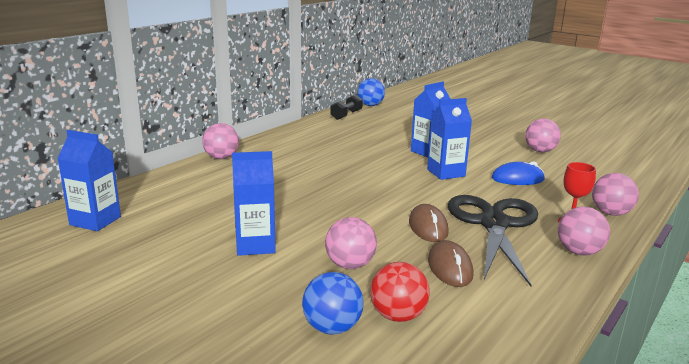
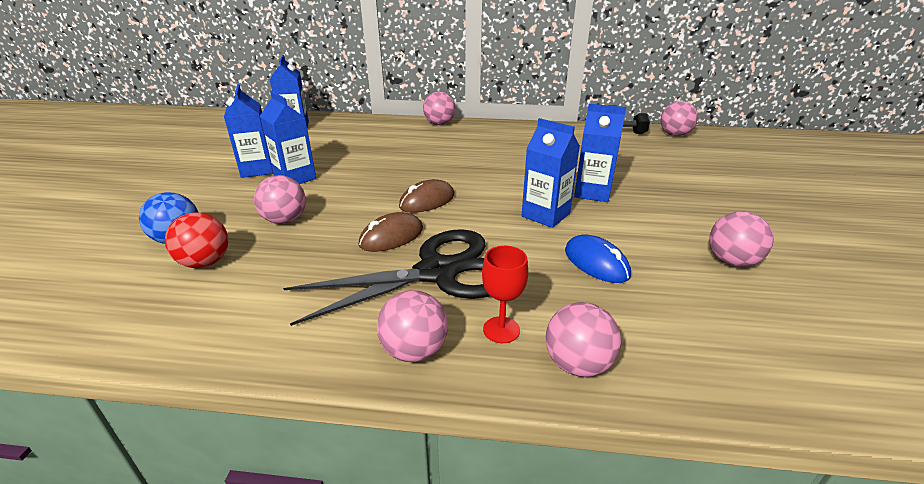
camera: 60 degrees right, 10 degrees up
(201, 262) = (257, 170): none -> blue carton
(370, 105) = (674, 135): blue ball -> pink ball
(450, 268) = (310, 268): brown mouse -> brown mouse (427, 201)

